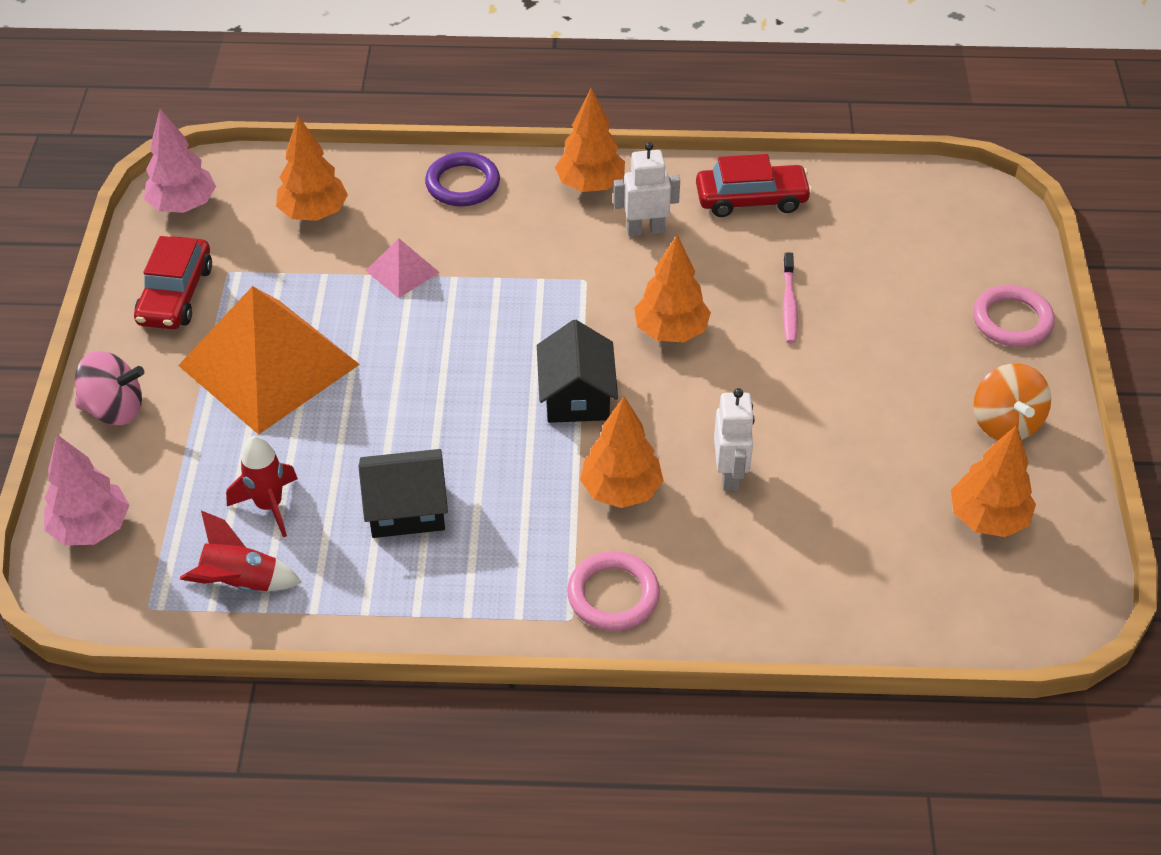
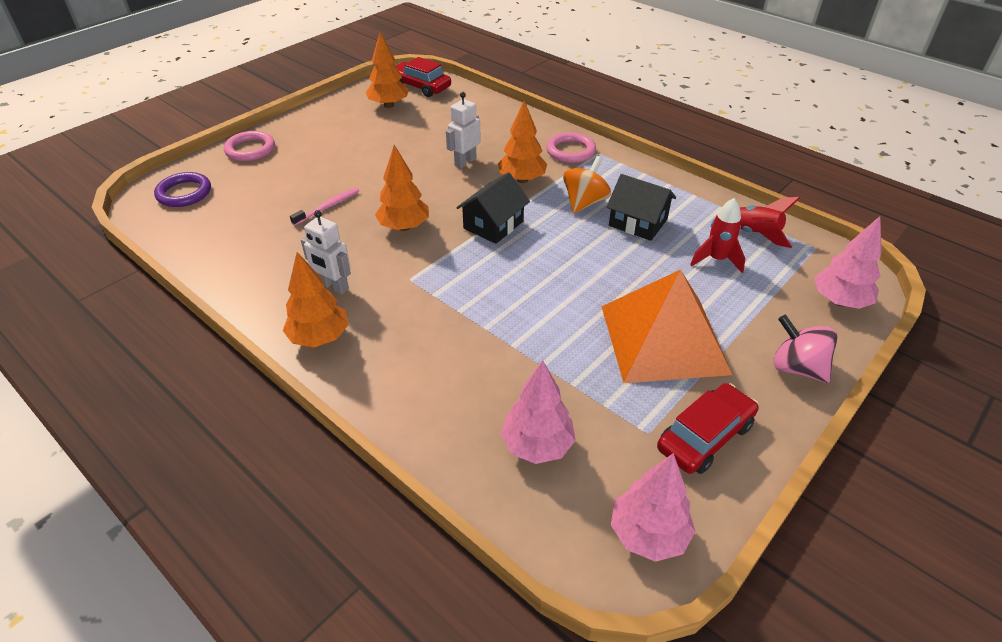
camera: 140 degrees left, 5 degrees down
(314, 213) = (537, 445): orange tree -> pink tree
(402, 271) = (515, 352): pink pyramid -> none
(462, 184) = (399, 397): purple ring -> purple ring (184, 193)
(751, 199) = (249, 268): red car -> red car (420, 86)
(1005, 423) = (326, 123): orange spinning top -> orange spinning top (584, 202)

